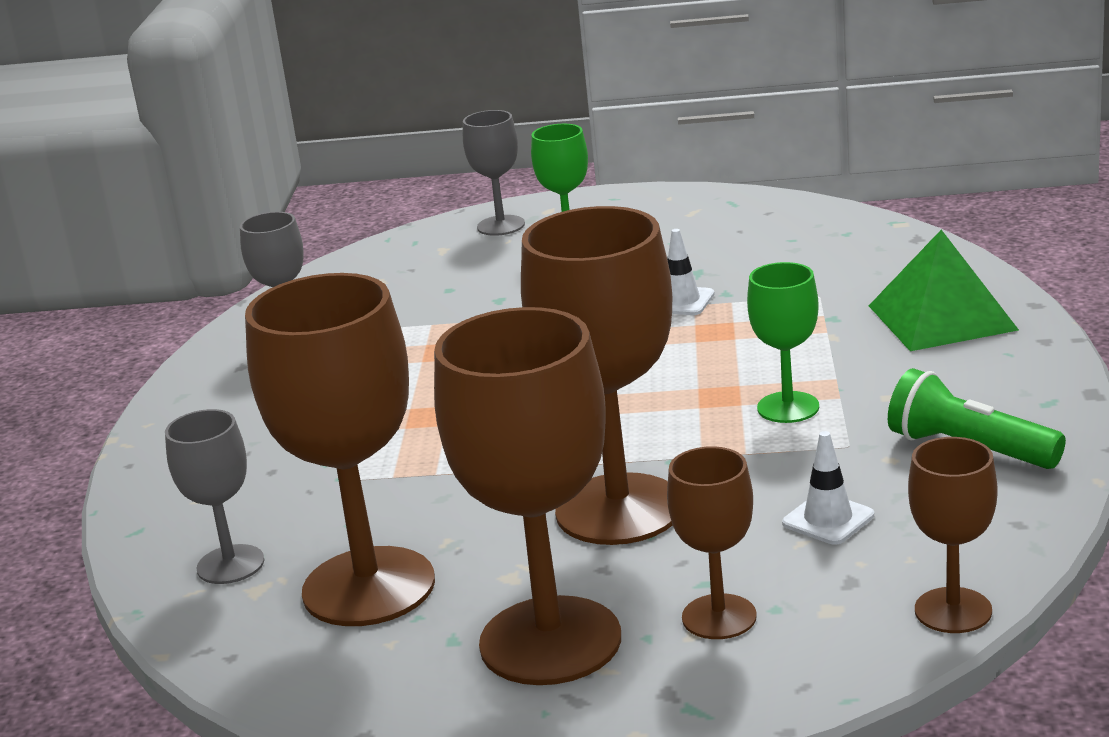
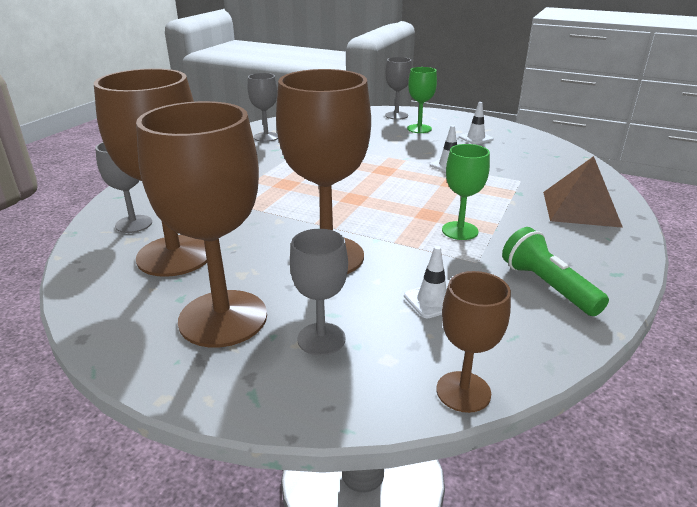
camera: 20 degrees right, 5 degrees up
(686, 235) = (475, 138): none -> white traffic cone
(719, 617) = (321, 339): brown goblet -> grey goblet
(942, 317) = (580, 208): green pyramid -> brown pyramid

